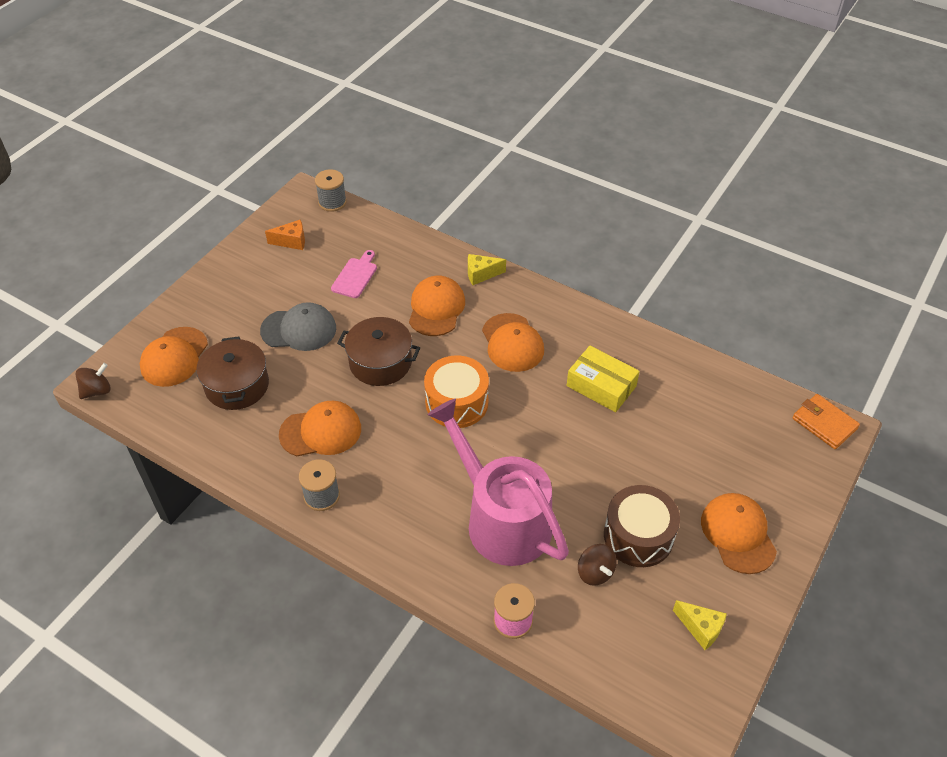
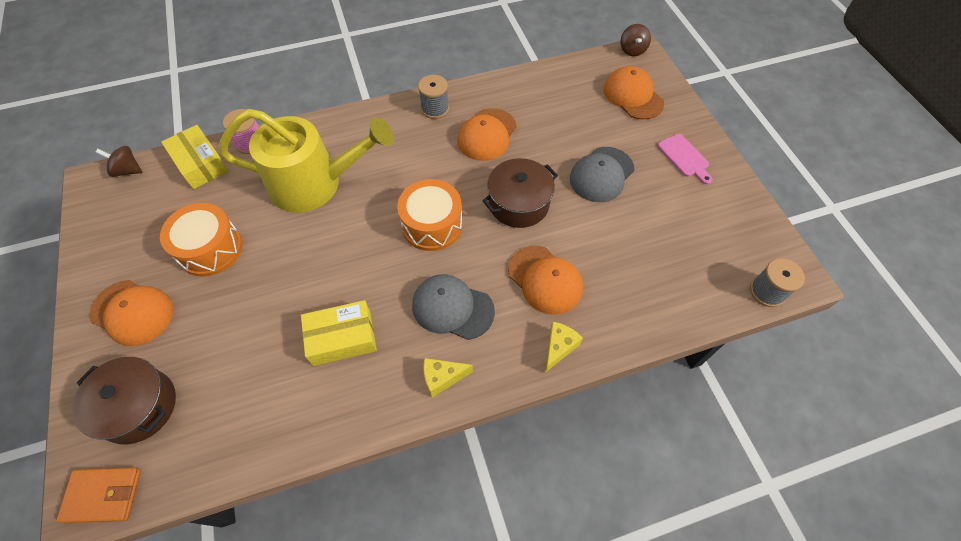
camera: 130 degrees right, 10 degrees up
(237, 385) = (573, 114): brown pot -> brown pot (138, 406)
(292, 241) = (723, 227): orange cheese -> none
(355, 276) = (637, 246): pink cutting board -> pink cutting board (684, 157)
(501, 518) = (315, 183): pink watering can -> yellow watering can
(512, 343) = (452, 308): orange cap -> grey cap
(579, 641) = (200, 164): none -> yellow box
(595, 572) = (222, 204): brown spinning top -> brown spinning top (128, 170)
(638, 536) = (210, 249): brown drum -> orange drum
(701, 628) = (123, 229): yellow cheese -> yellow cheese (442, 378)

